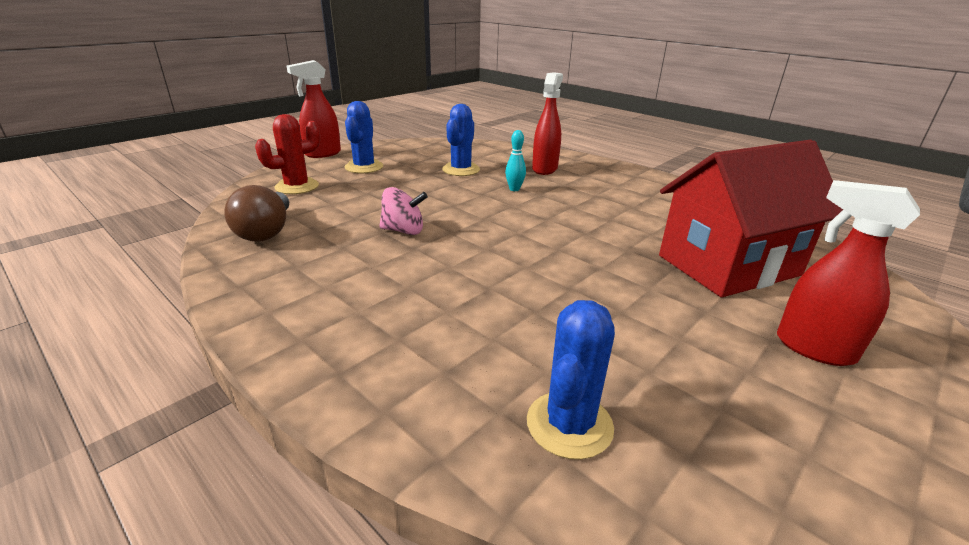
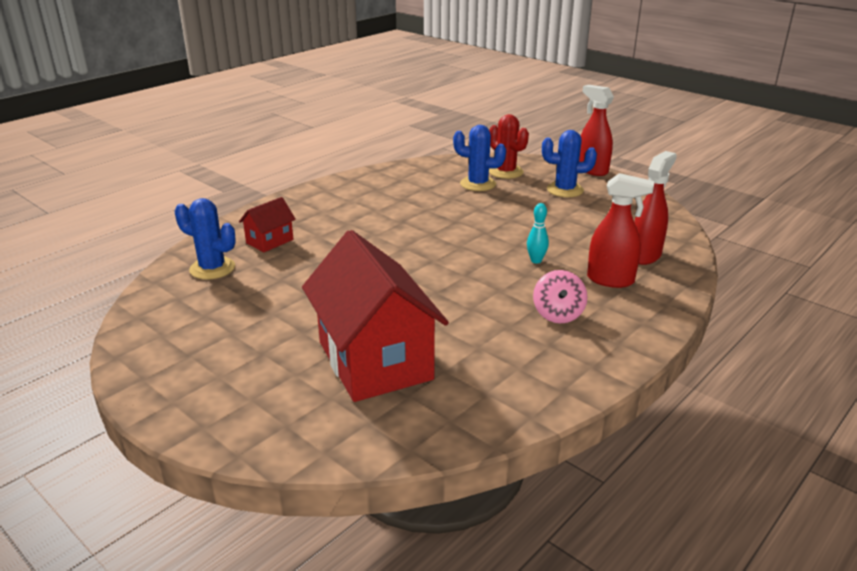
camera: 90 degrees right, 0 degrees up
(266, 231) = (423, 175): brown light bulb -> none
(403, 231) = (430, 216): pink spinning top -> pink spinning top (558, 314)
(461, 170) = (581, 233): blue cactus -> blue cactus (478, 184)
(462, 361) = (269, 241): none -> red house
(813, 348) = (246, 369): red spray bottle -> red spray bottle (645, 256)

